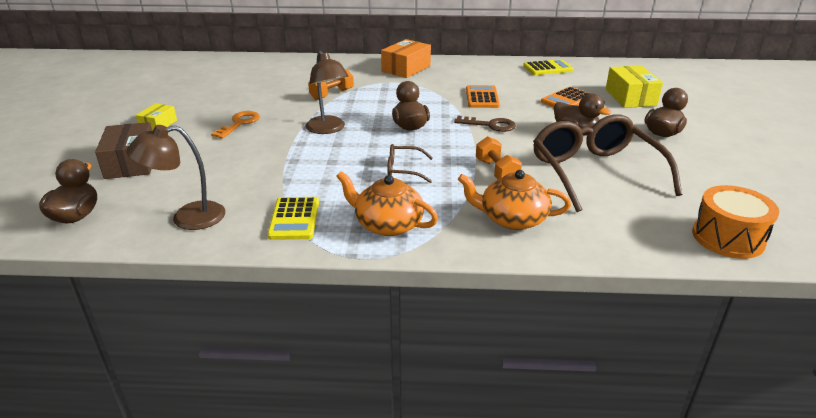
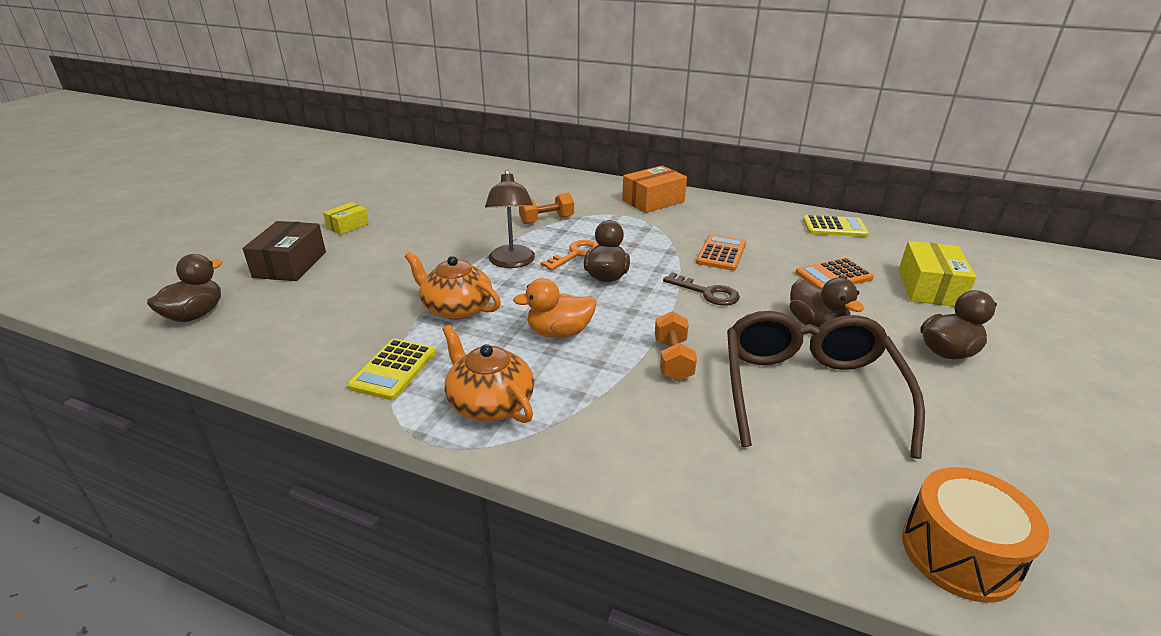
camera: 20 degrees right, 0 degrees up
(187, 218) = (290, 341): brown lamp -> none
(239, 123) = (425, 238): orange key -> orange key (576, 254)
(403, 170) = (559, 332): brown glasses -> orange duck
(512, 219) = (648, 434): orange teapot -> orange teapot (456, 308)

